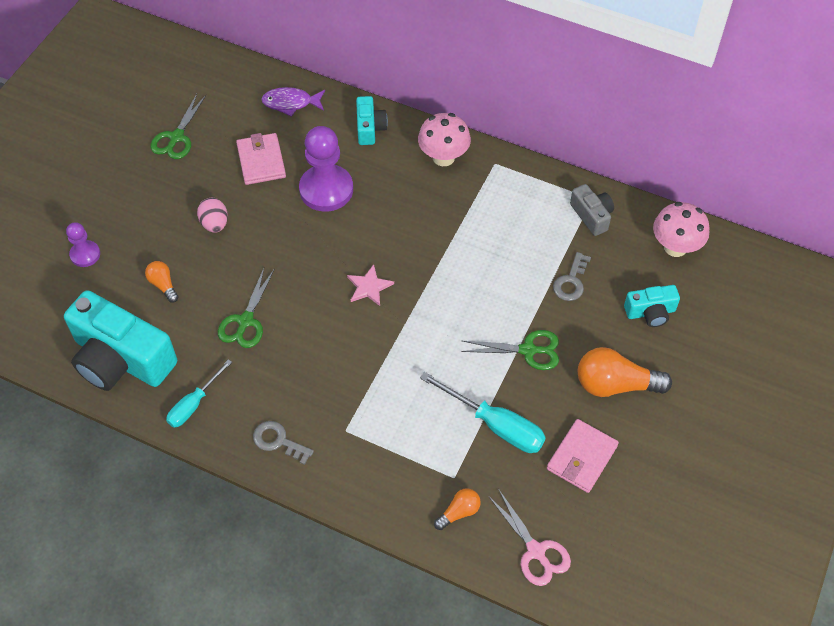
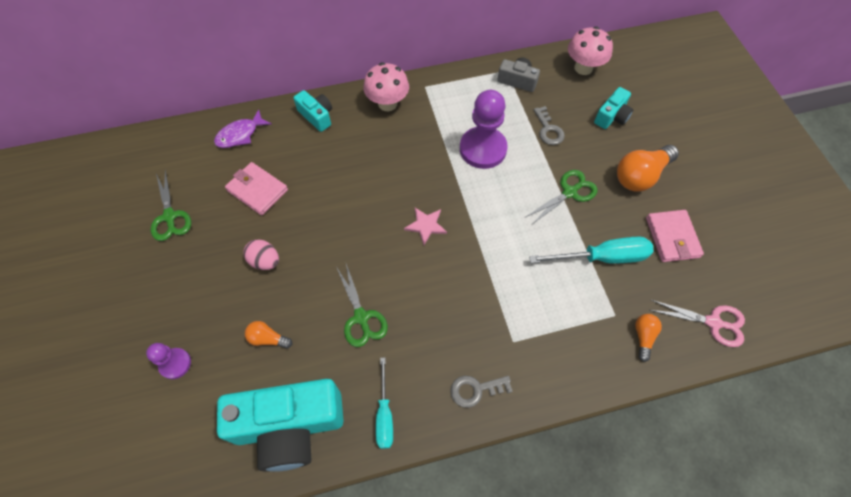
camera: 40 degrees left, 5 degrees up
(326, 190) = (327, 178): purple pawn -> purple pawn (483, 149)

